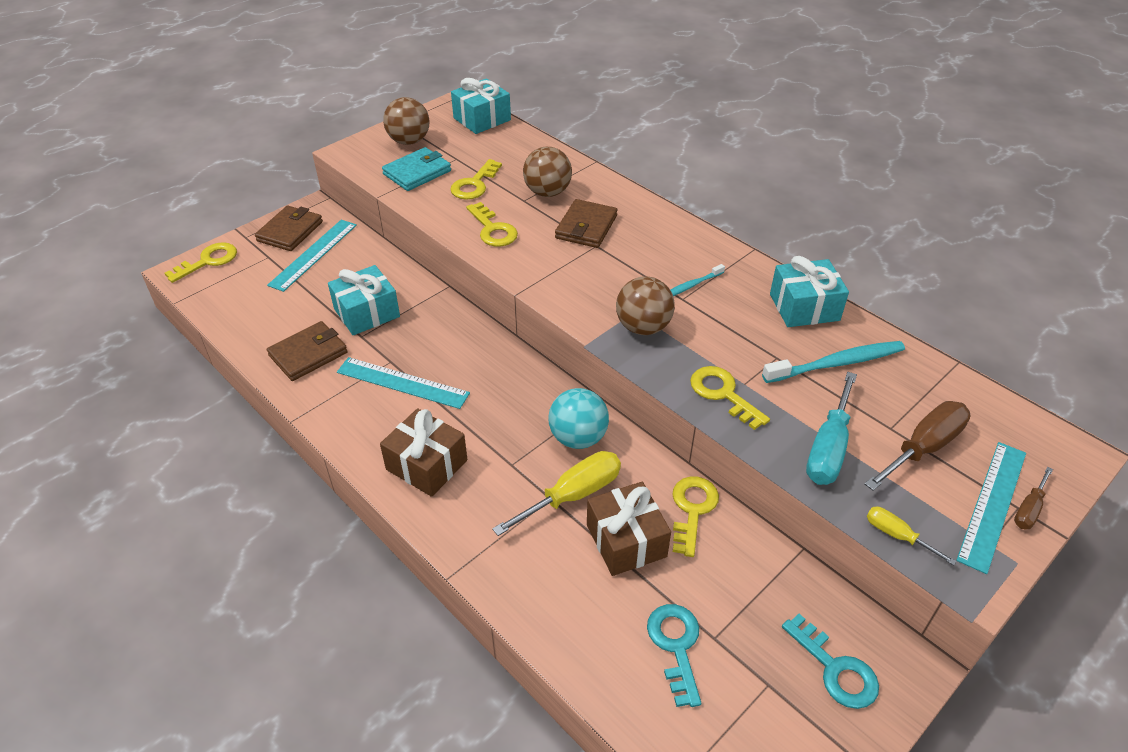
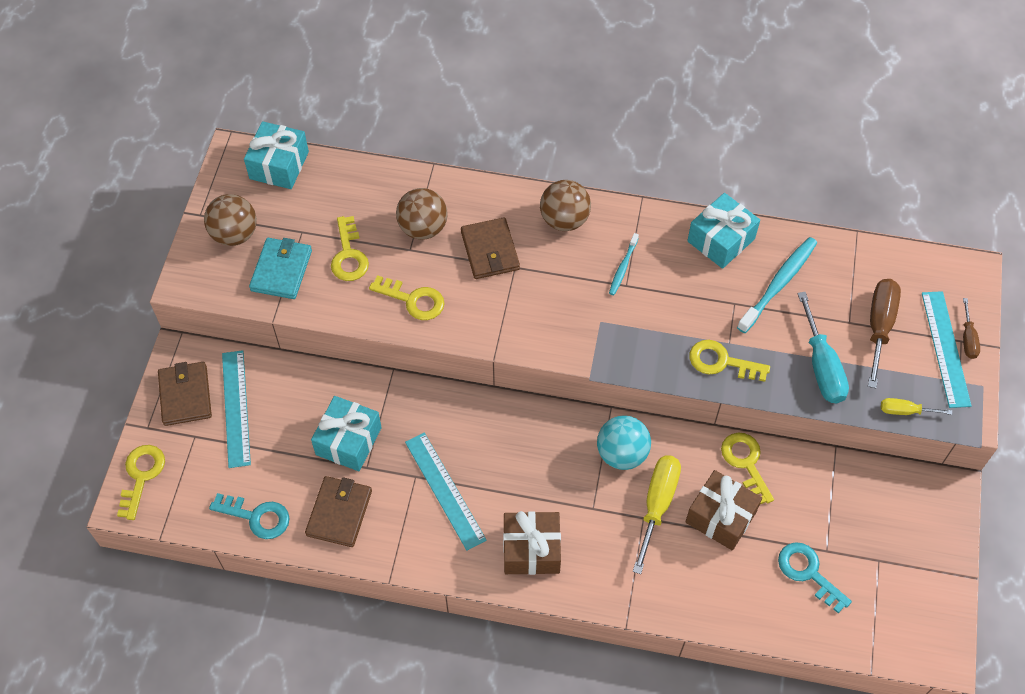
camera: 35 degrees left, 15 degrees up
(402, 383) = (445, 490): turquoise ruler -> turquoise ruler turned 75 degrees clockwise
(643, 327) = (619, 333): brown ball -> brown ball (564, 220)
(835, 669) = (909, 523): turquoise key -> turquoise key (257, 517)

